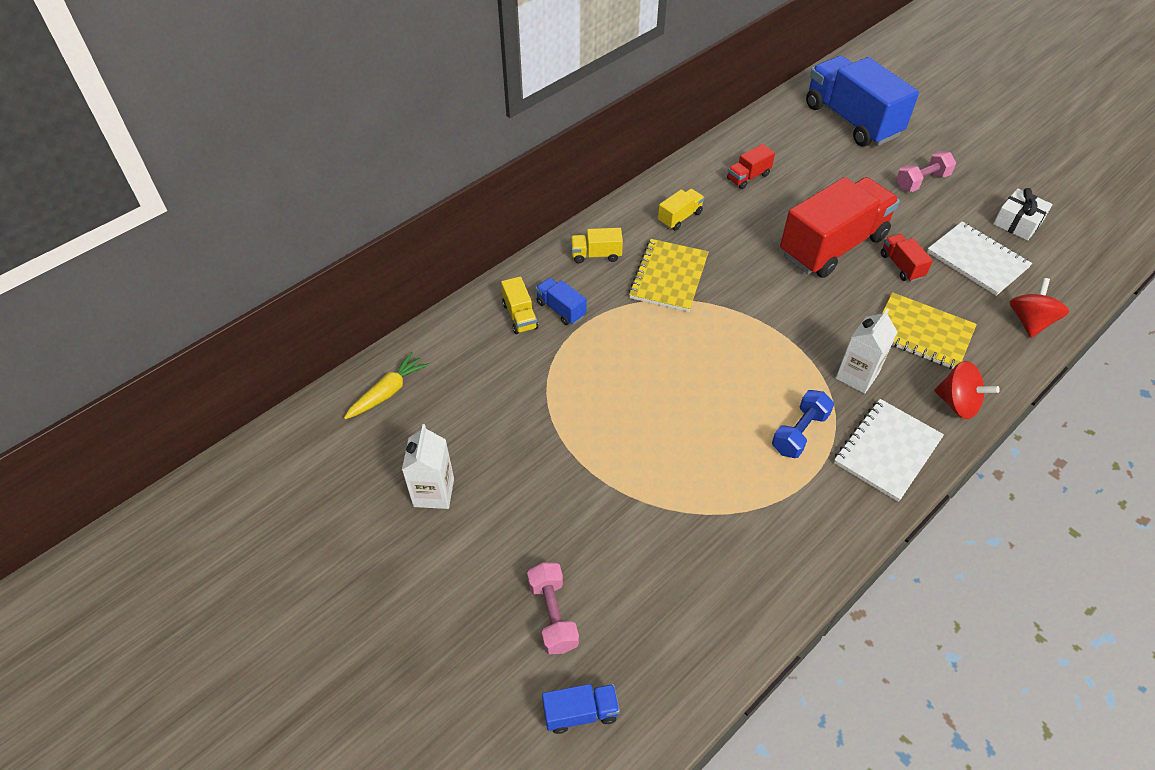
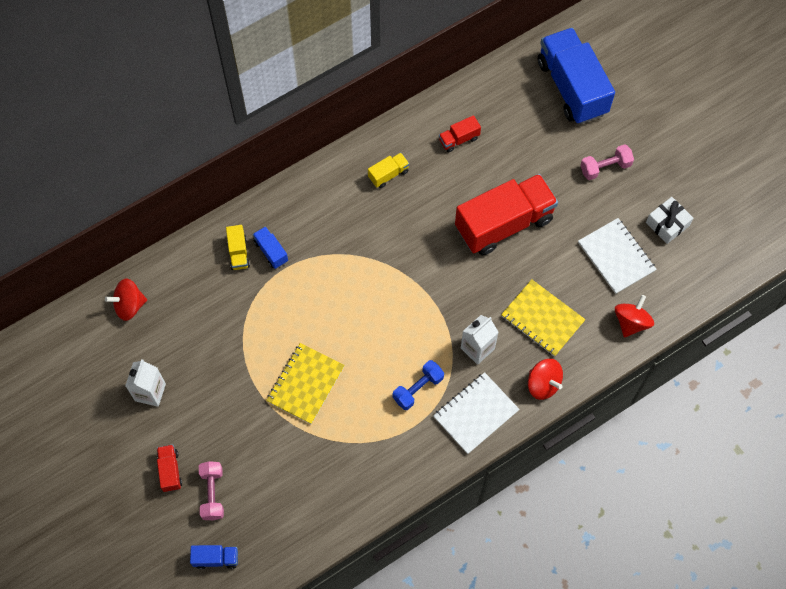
camera: 10 degrees right, 15 degrees up
(387, 392) = (129, 305): yellow carrot -> red spinning top
(596, 255) = (310, 203): yellow truck -> none
(668, 277) = (362, 234): yellow notebook -> yellow notebook (305, 384)
(901, 266) = (552, 252): red truck -> red truck (170, 471)

